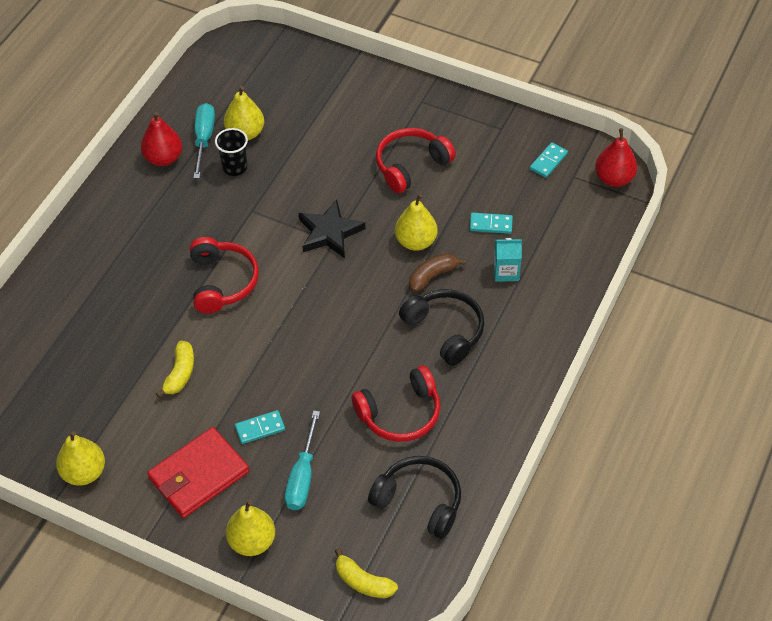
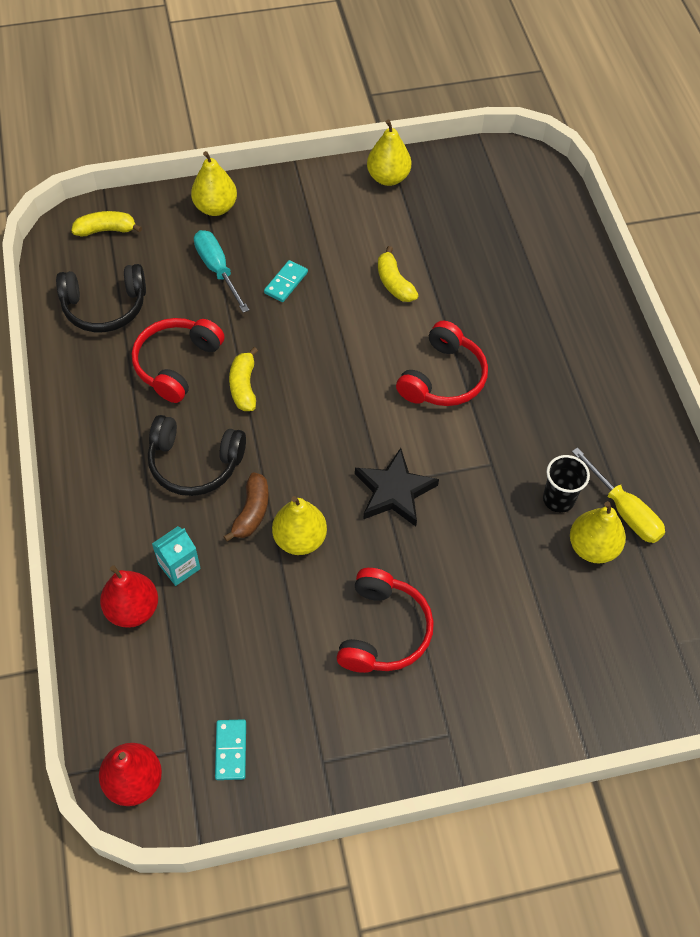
camera: 140 degrees right, 5 degrees up
(163, 158) = (636, 462): red pear -> red pear (133, 609)
(198, 475) = (300, 224): red wallet -> none
(204, 139) = (624, 510): turquoise screwdriver -> yellow screwdriver
(222, 282) = (443, 378): red headphones -> red headphones turned 105 degrees counterclockwise
(365, 364) = (244, 386): none -> yellow banana
(491, 224) = (236, 613): turquoise domino -> none

